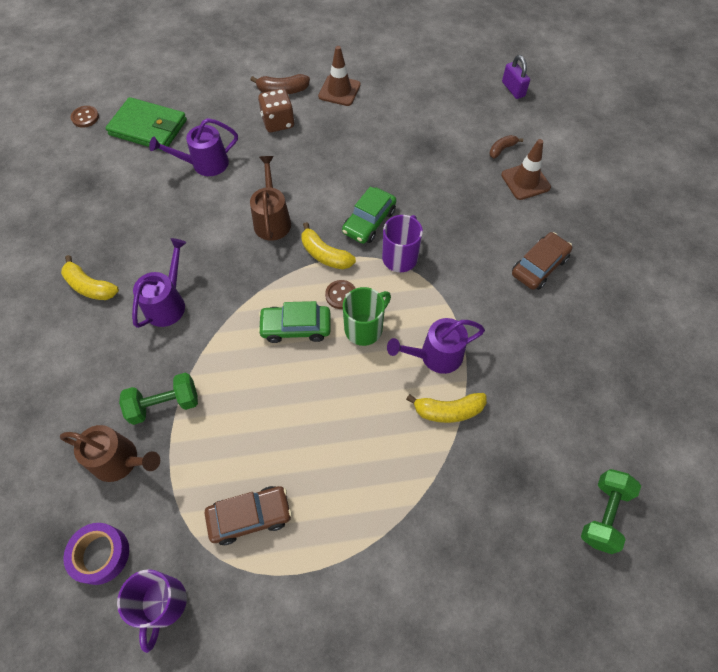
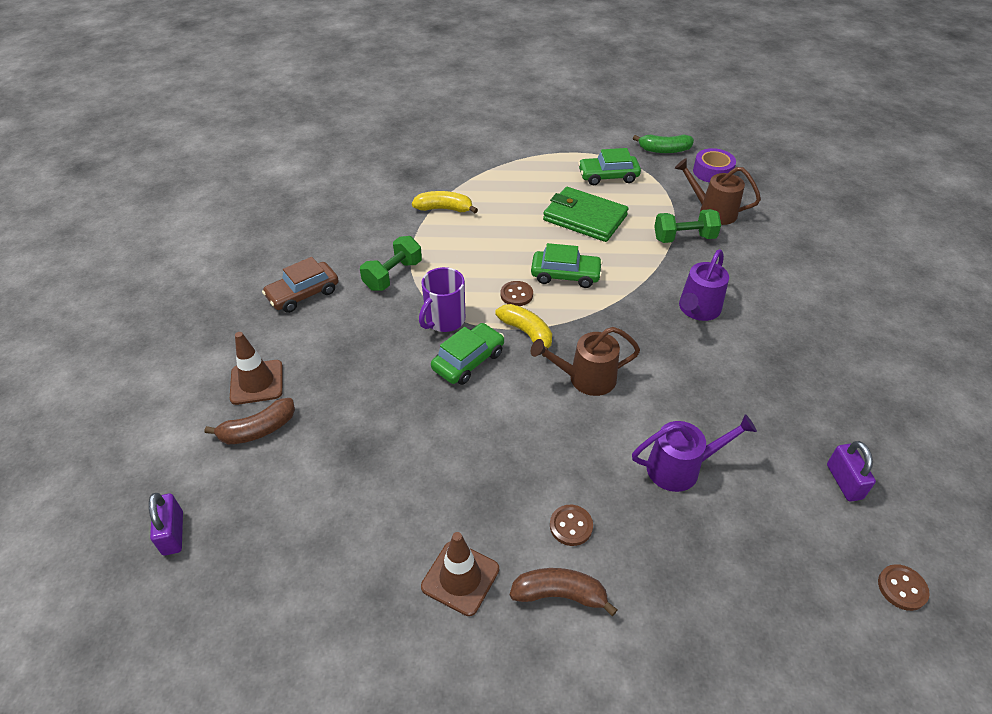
camera: 170 degrees left, 15 degrees down
(90, 286) = (788, 335): yellow banana -> none
(94, 170) = (844, 481): none -> purple padlock
(148, 127) = (783, 549): green wallet -> green wallet (584, 218)
(163, 604) = (664, 150): purple mug -> green banana
(250, 516) = (608, 176): brown car -> green car
(272, 219) = (585, 378): brown watering can -> brown watering can turned 75 degrees clockwise
(278, 122) = (571, 526): brown dice -> brown button
(364, 328) = (499, 267): green mug -> none
(435, 356) = (441, 241): purple watering can -> none
(502, 149) = (258, 430): brown banana -> brown banana, size x1.54
(603, 514) = (360, 152): green dumbbell -> green dumbbell (393, 275)

